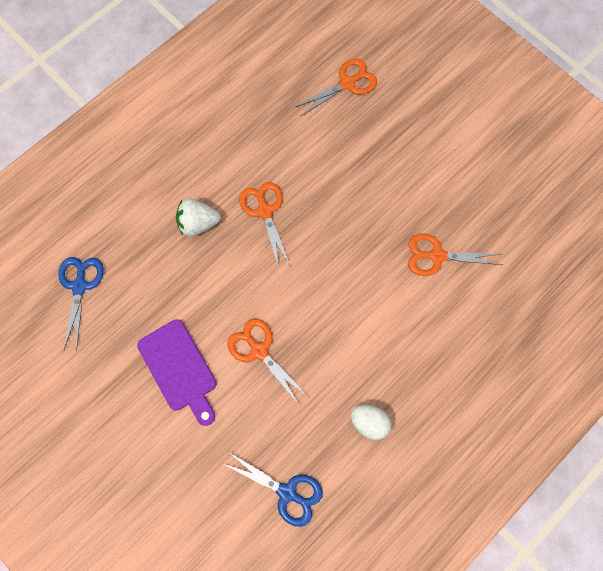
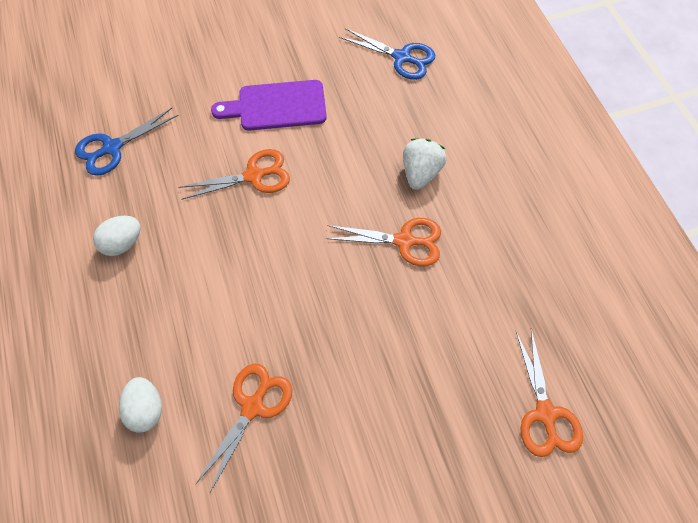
camera: 115 degrees right, 10 degrees down
(477, 325) = (146, 409): none -> white egg

